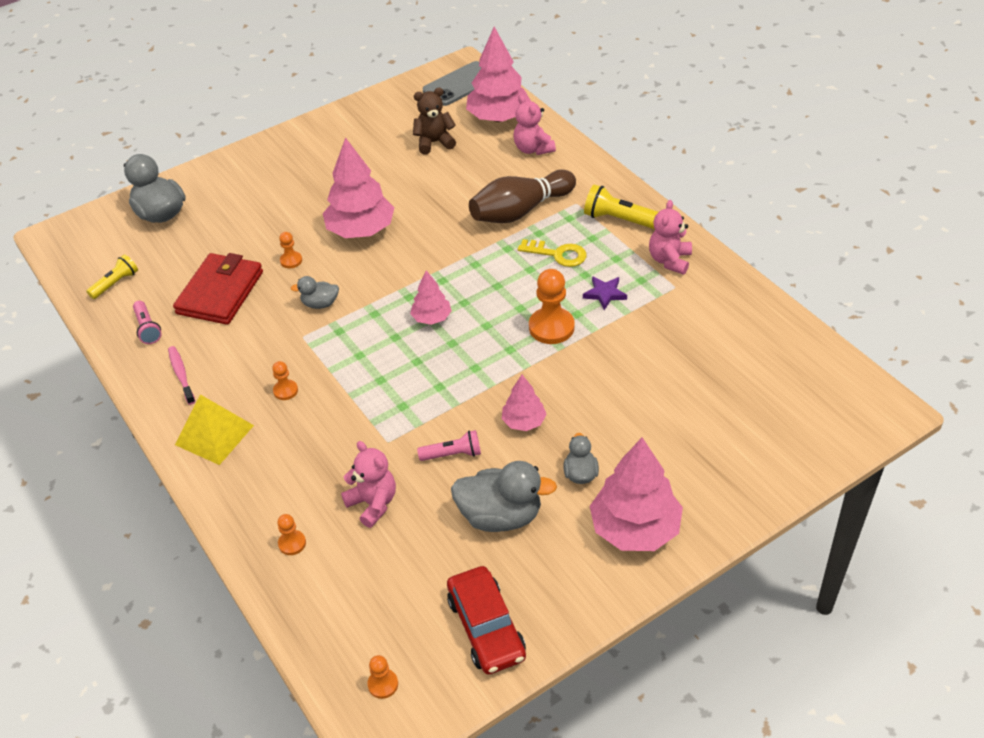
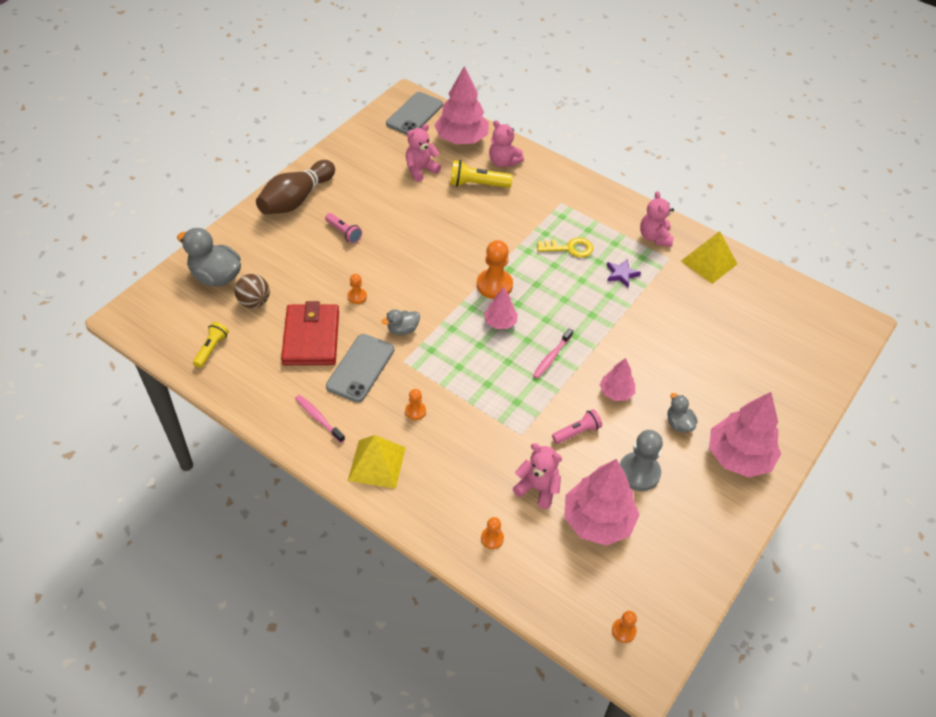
camera: 25 degrees left, 5 degrees up
(147, 328) = (265, 384): pink flashlight -> pink flashlight (344, 233)
(183, 246) = (254, 302): none -> brown ball
(253, 334) = (360, 368): none -> grey phone
(361, 230) = (401, 258): pink tree -> pink tree (597, 521)
(434, 142) = (420, 169): brown teddy bear -> pink teddy bear
(469, 367) = (551, 357): none -> pink toothbrush
(486, 627) = (674, 563): red car -> none
(500, 516) = (639, 472): grey duck -> grey pawn
(520, 211) = (521, 217): brown bowling pin -> brown bowling pin (296, 199)
(551, 327) = (596, 310): orange pawn -> orange pawn (494, 285)
(620, 220) = (601, 210): yellow flashlight -> yellow flashlight (477, 184)
(723, 301) = (708, 262): none -> yellow pyramid

